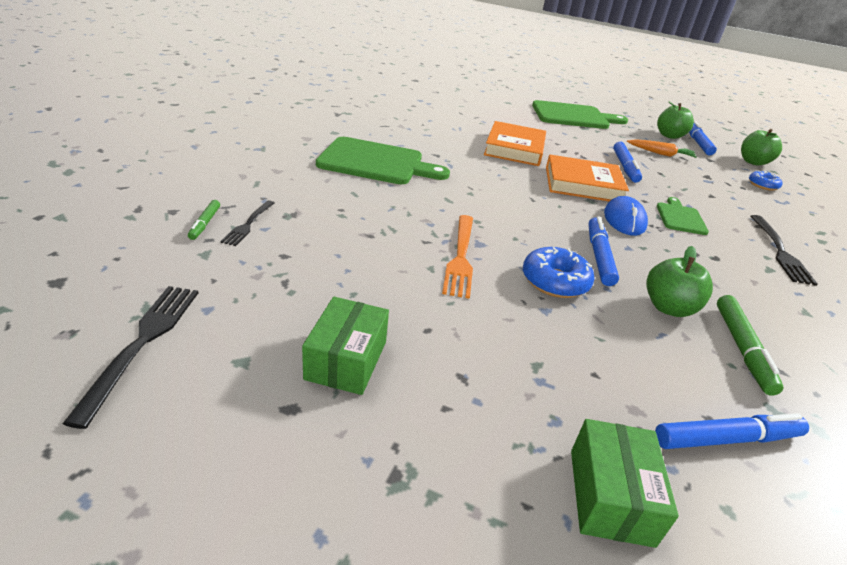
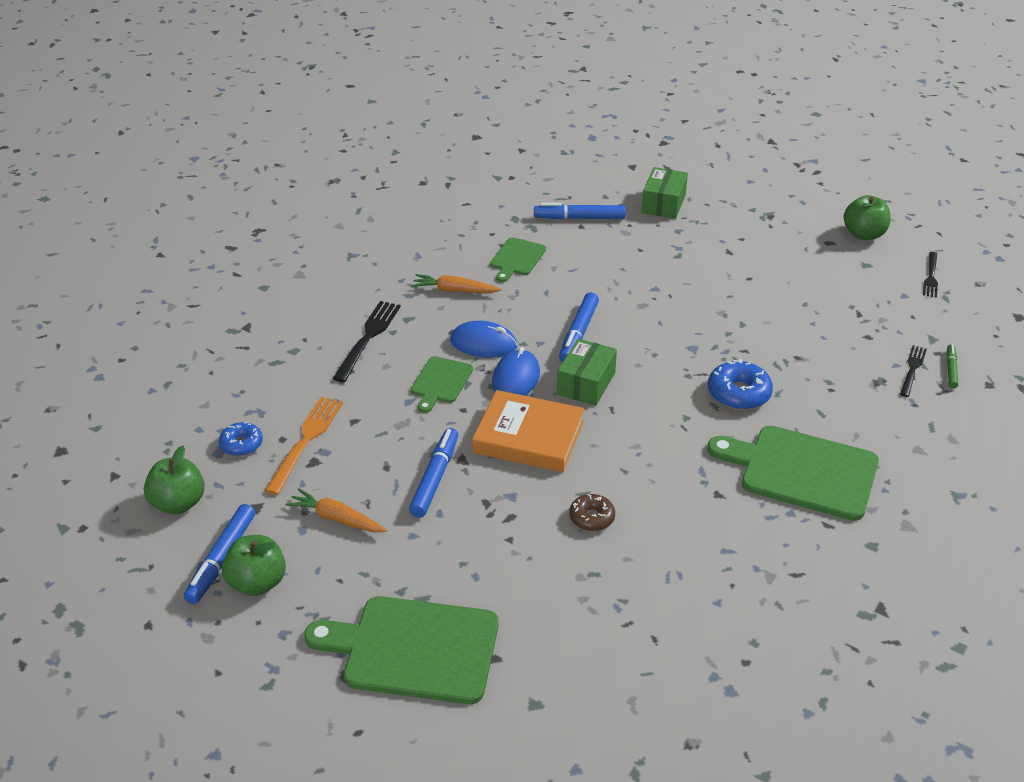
camera: 165 degrees left, 5 degrees up
(142, 342) = (931, 277): black fork -> black fork, size x0.62
(346, 360) = (802, 263): green box -> green box (586, 383)
(461, 257) = (714, 333): orange fork -> orange fork (306, 440)
(514, 148) = (591, 518): orange book -> brown donut
(555, 281) = (636, 310): blue donut -> blue donut (738, 394)
(668, 308) = (549, 287): green apple -> green apple (864, 234)
(677, 247) = (483, 343): none -> blue mouse
(742, 349) = (517, 258): green marker -> green cutting board
(763, 300) = (454, 291): none -> orange carrot

